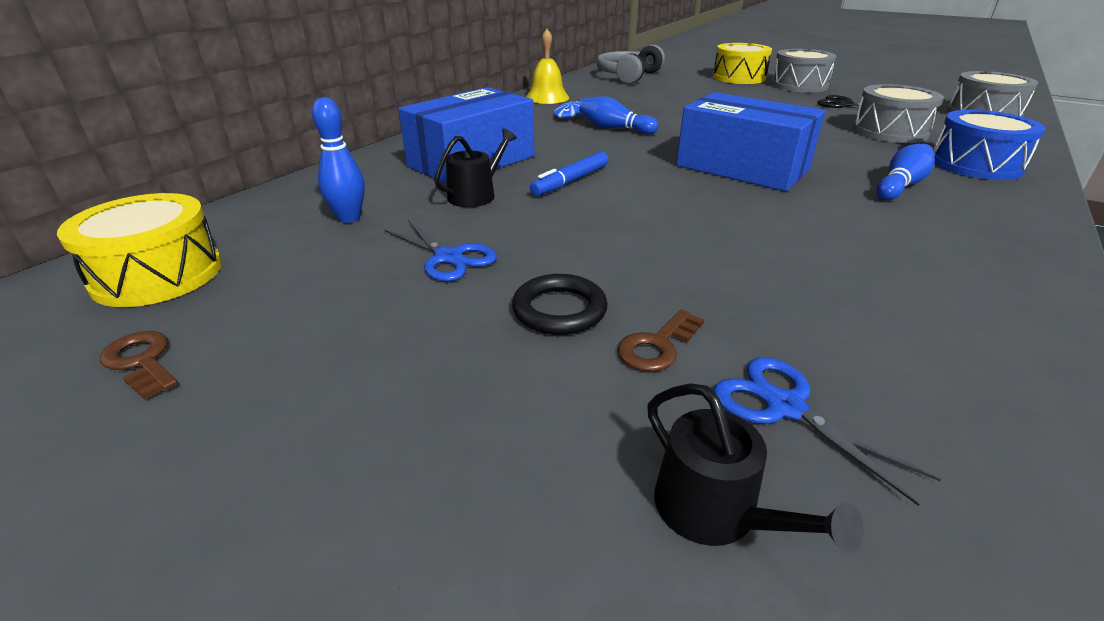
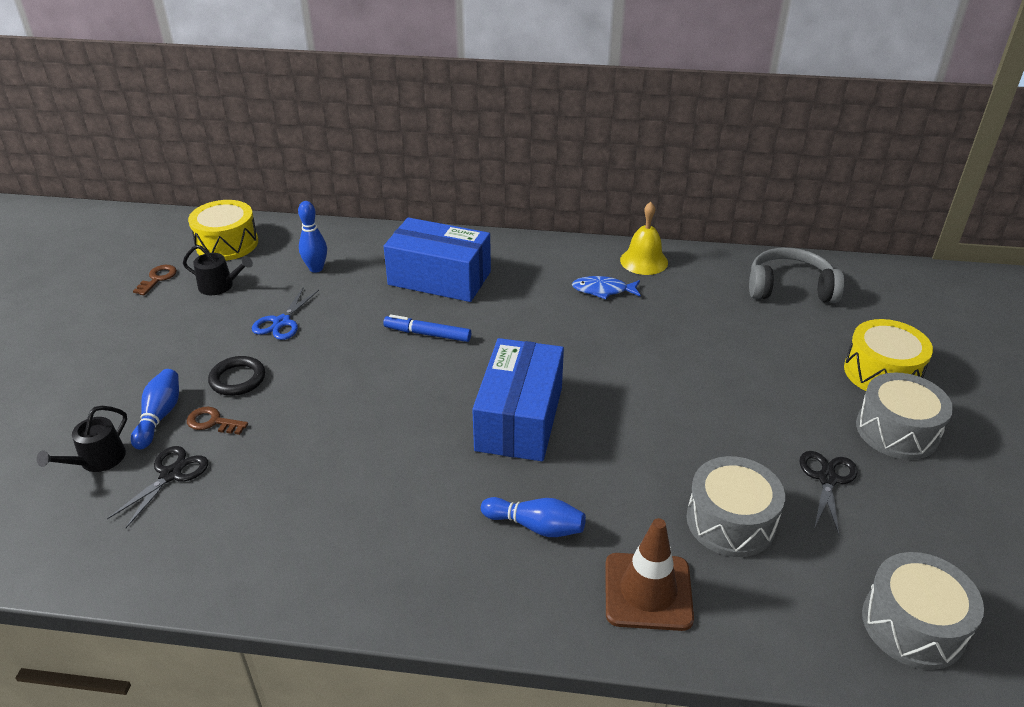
camera: 65 degrees right, 5 degrees up
(476, 195) = (377, 301): black watering can -> black watering can (220, 286)
(614, 128) = (576, 324): blue bowling pin -> blue bowling pin (160, 416)
(784, 407) = (171, 474): blue scissors -> black scissors
(975, 165) = (648, 591): blue drum -> brown traffic cone

